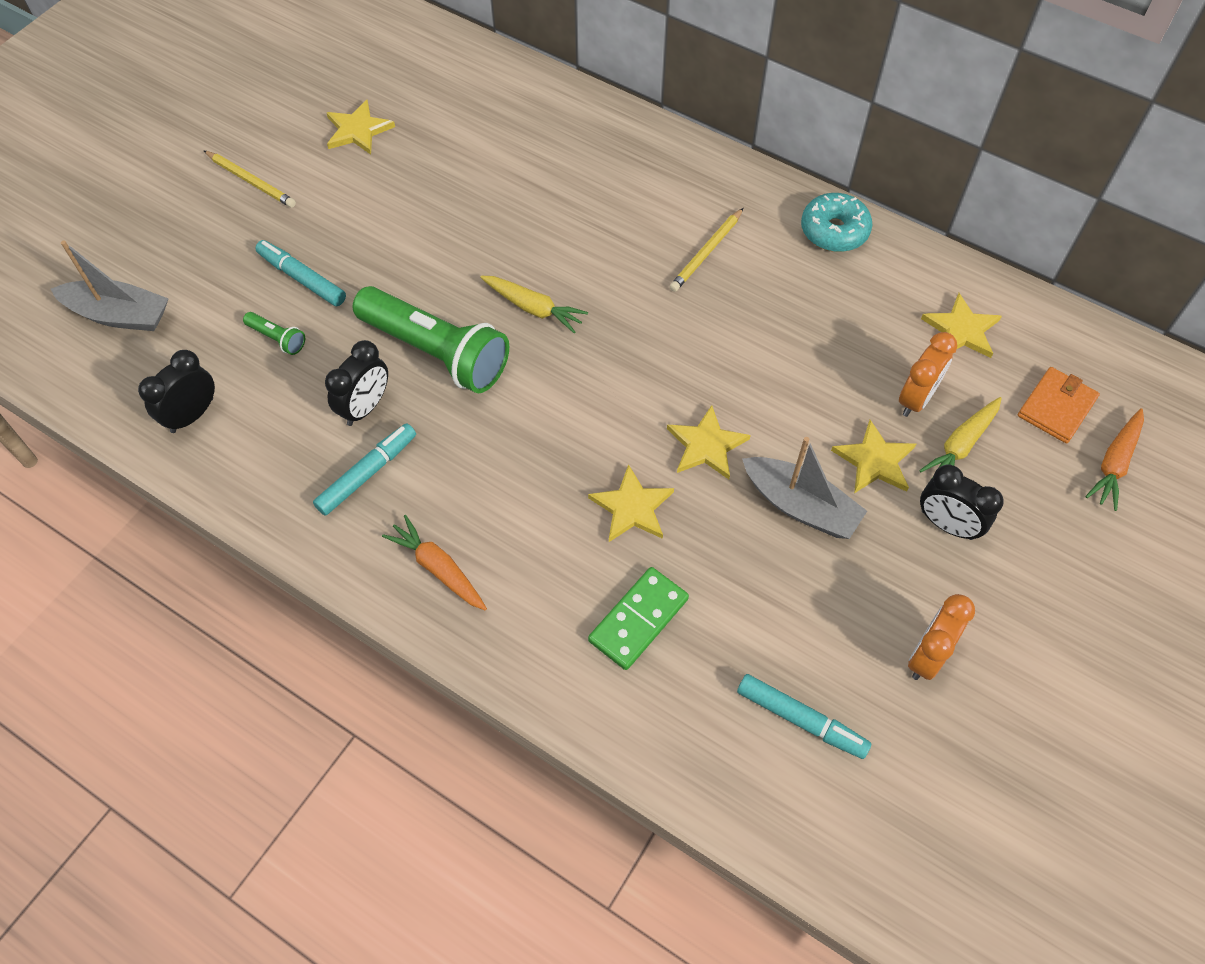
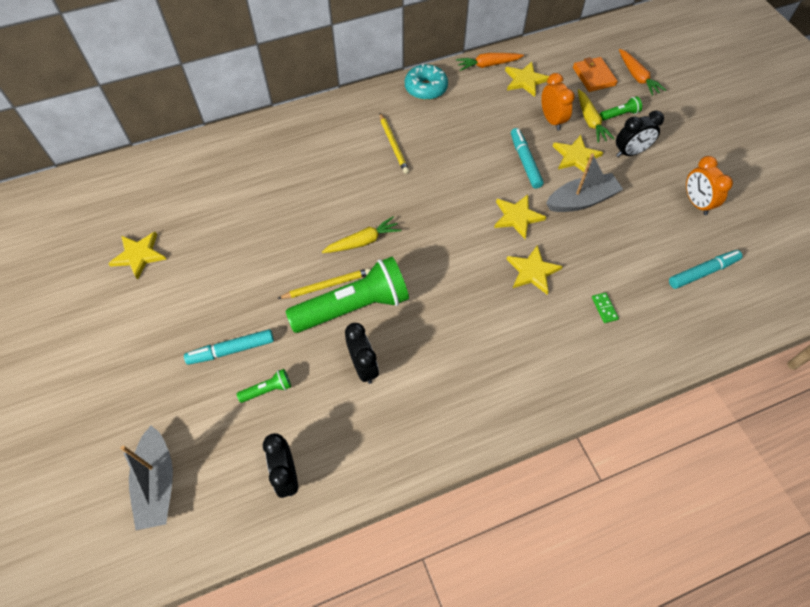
camera: 55 degrees left, 0 degrees up
(119, 315) = (157, 483): grey boat -> grey boat turned 120 degrees clockwise
(251, 181) = (119, 338): yellow pencil -> yellow pencil (327, 285)
(367, 473) = (414, 391): turquoise marker -> turquoise marker (525, 162)
(438, 568) = (508, 388): orange carrot -> orange carrot (488, 65)
(638, 620) = (604, 308): green domino -> green domino, size x0.49
(1010, 477) = (619, 115): none -> green flashlight

